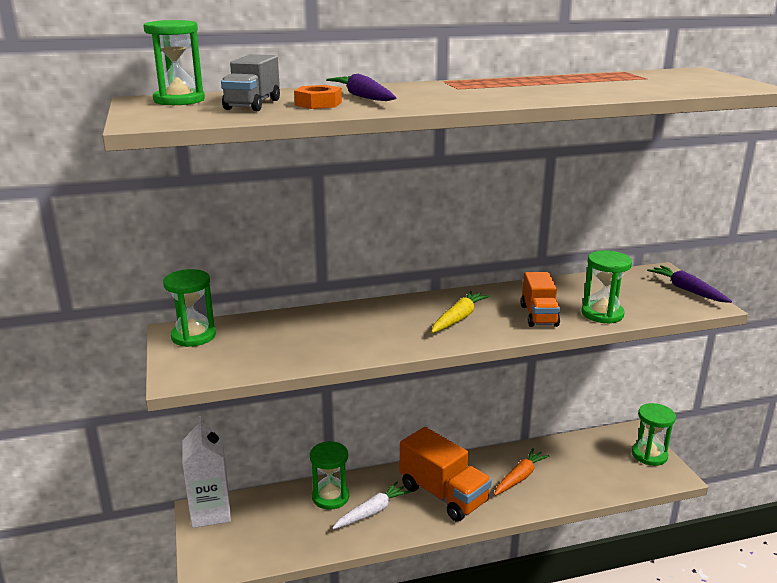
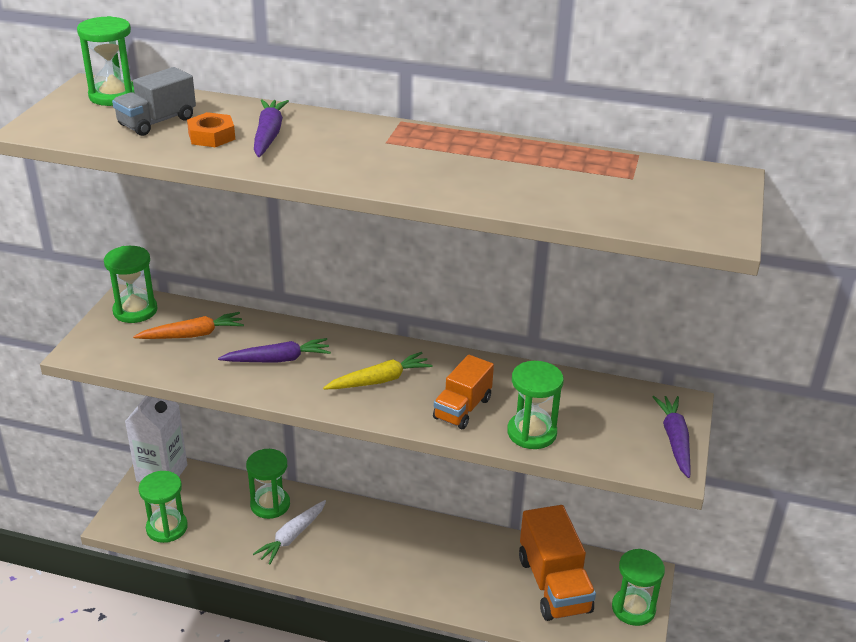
camera: 30 degrees right, 10 degrees up
(257, 552) = (167, 528): none -> green hourglass
(363, 330) = (278, 360): none -> purple carrot
(372, 512) = (292, 536): white carrot -> white carrot turned 135 degrees clockwise
(443, 494) = (372, 550): orange truck -> orange truck (554, 585)
(520, 477) = (465, 567): orange carrot -> orange carrot (192, 335)

